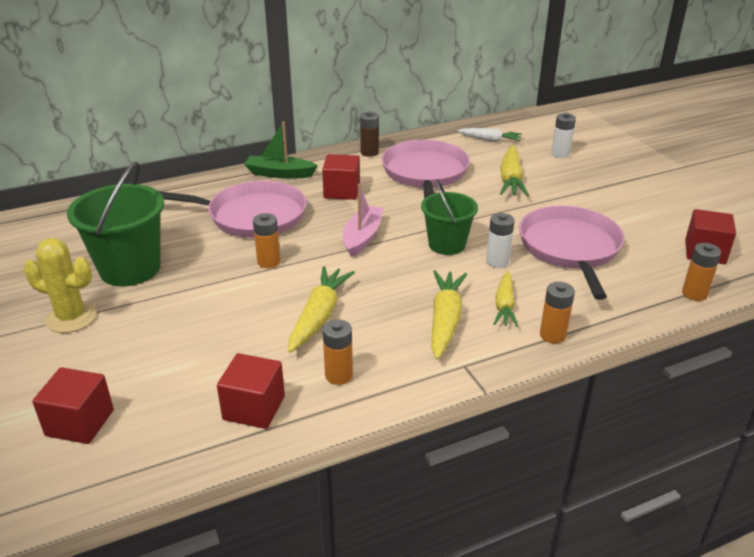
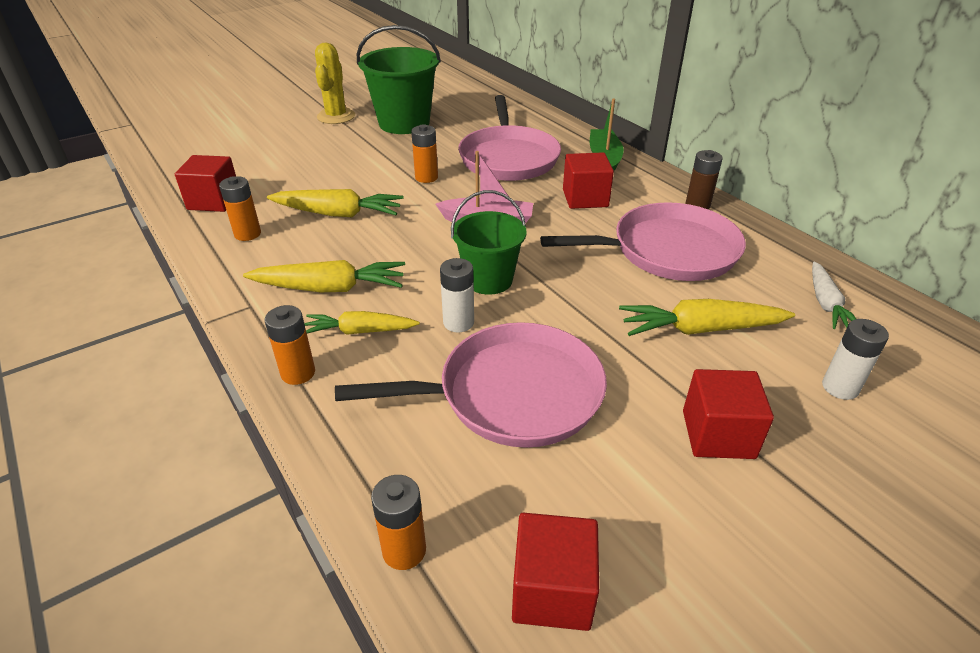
camera: 80 degrees right, 5 degrees up
(80, 423) = (216, 143): red cube -> red cube (718, 434)

